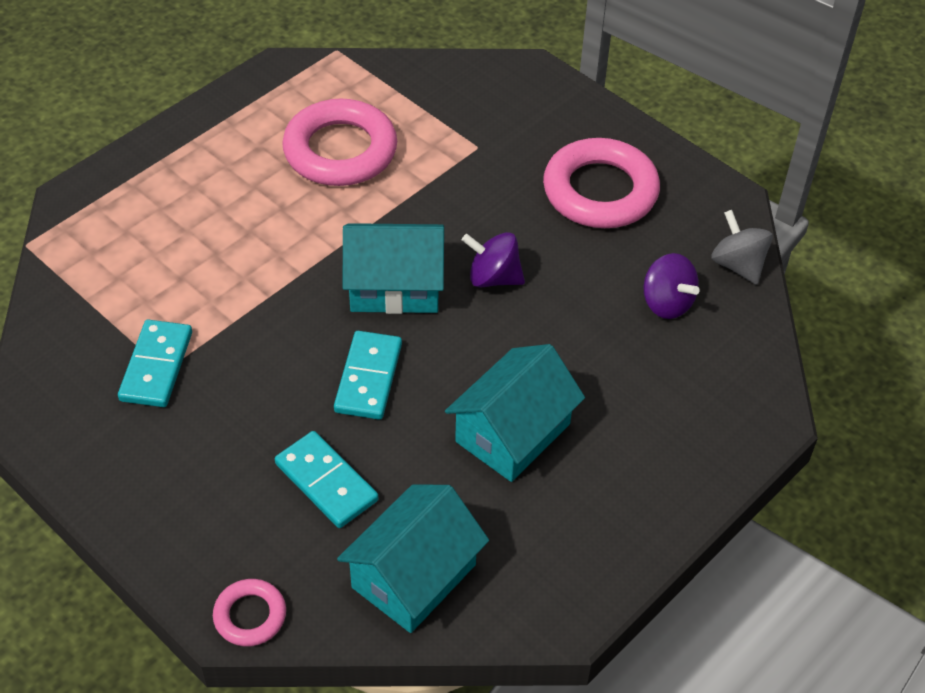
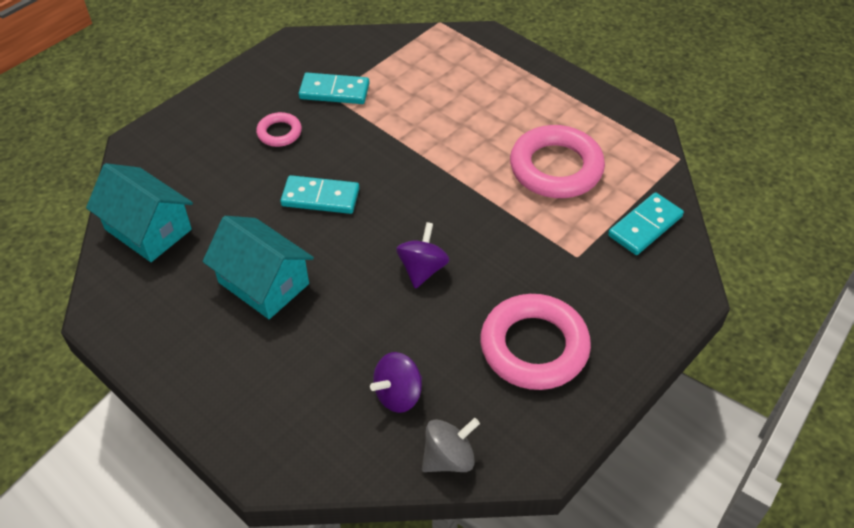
camera: 90 degrees right, 0 degrees up
(250, 616) = (135, 152): pink ring -> pink ring (279, 133)
(326, 482) = (231, 180): turquoise domino -> turquoise domino (645, 226)
(395, 286) = (410, 208): turquoise house -> none

